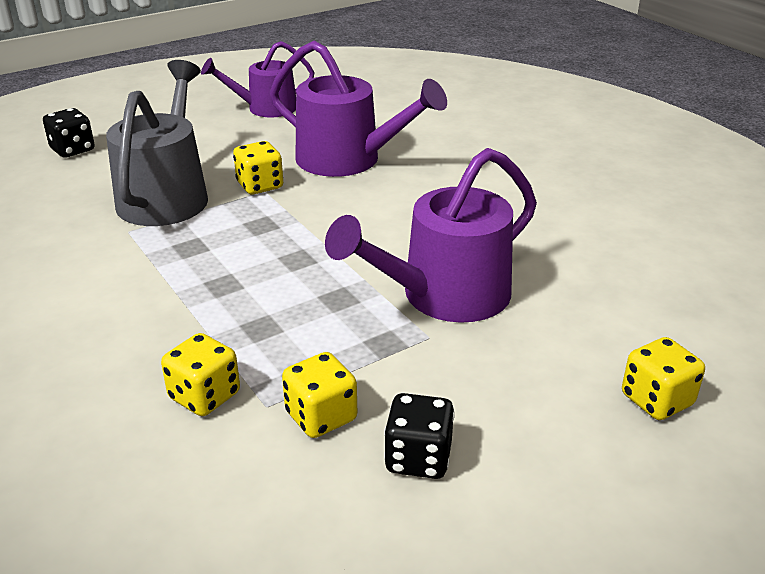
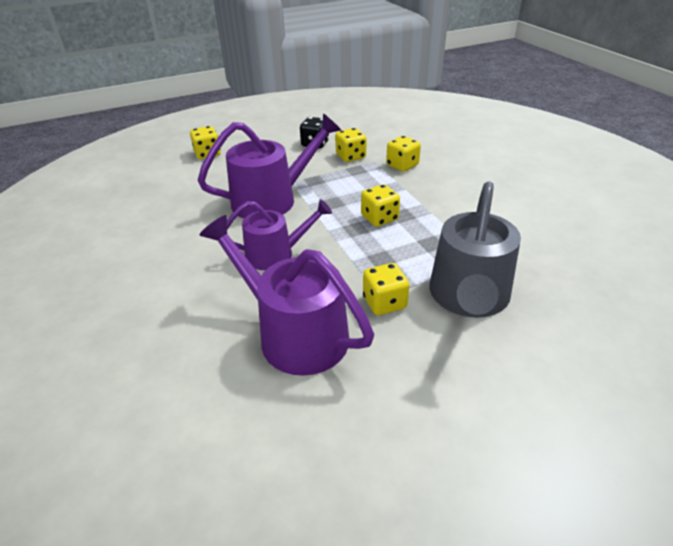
camera: 170 degrees left, 5 degrees up
(72, 150) = (613, 386): black dice -> none
(260, 276) = (379, 218): none -> yellow dice
(266, 108) = (384, 473): purple watering can -> purple watering can (276, 254)

